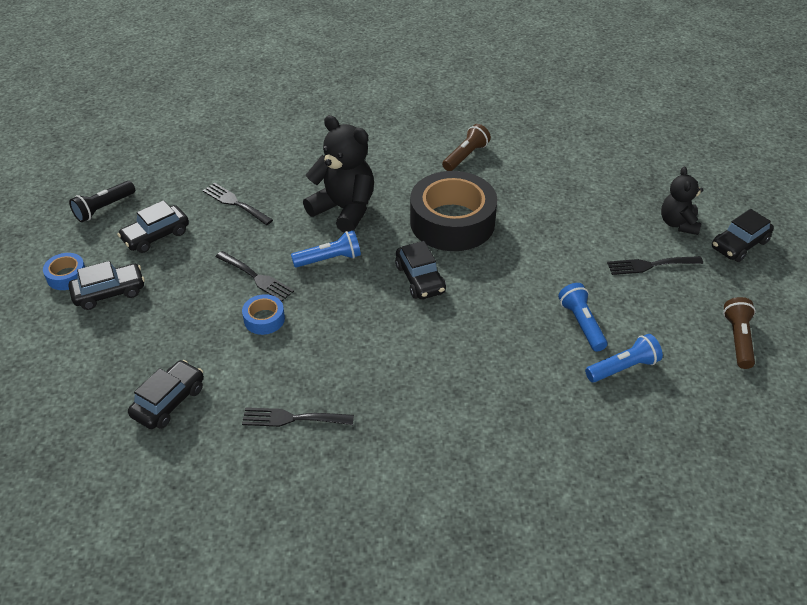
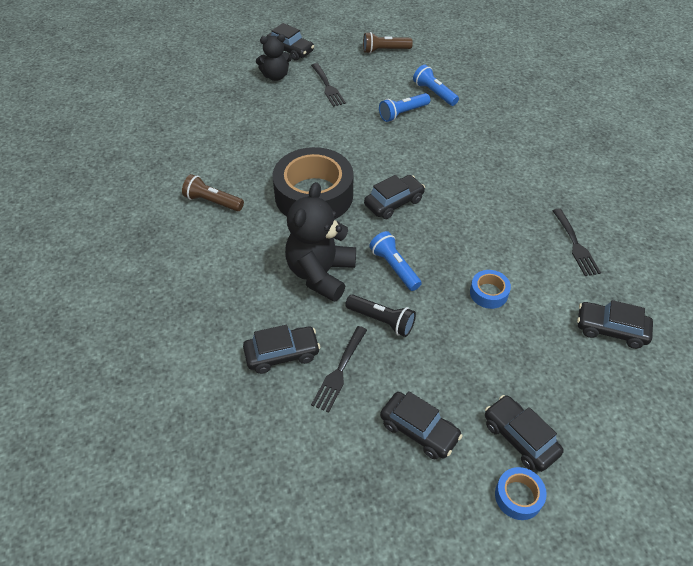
camera: 105 degrees left, 5 degrees up
(104, 208) = (393, 514): black flashlight -> black flashlight (381, 321)
(256, 277) = (441, 315): black fork -> none
(270, 175) = (282, 354): none -> black car

